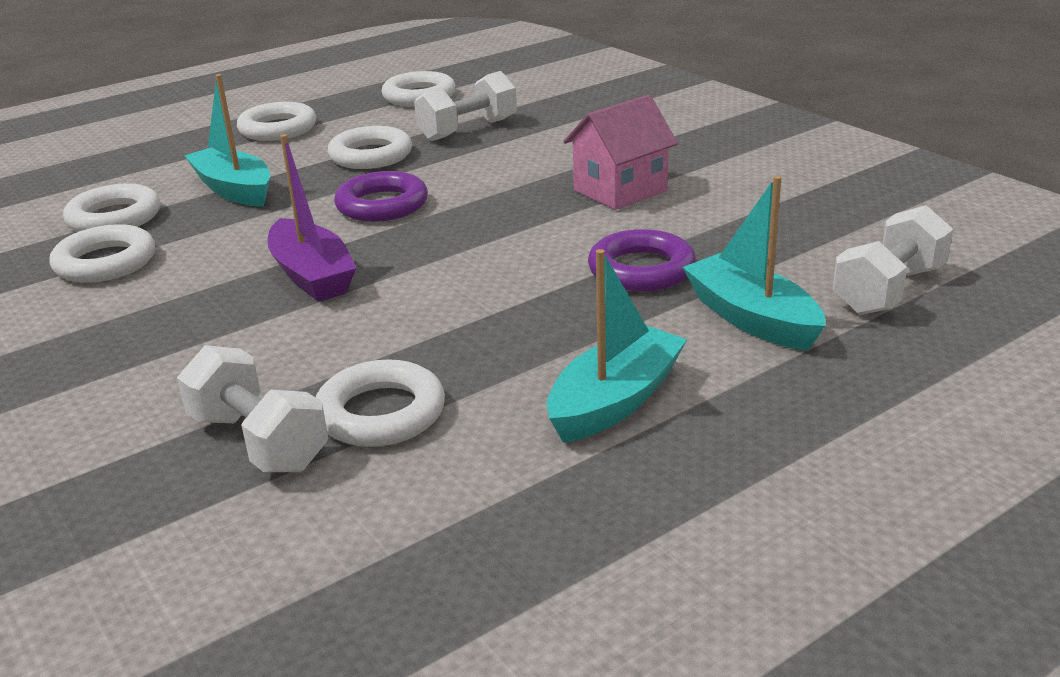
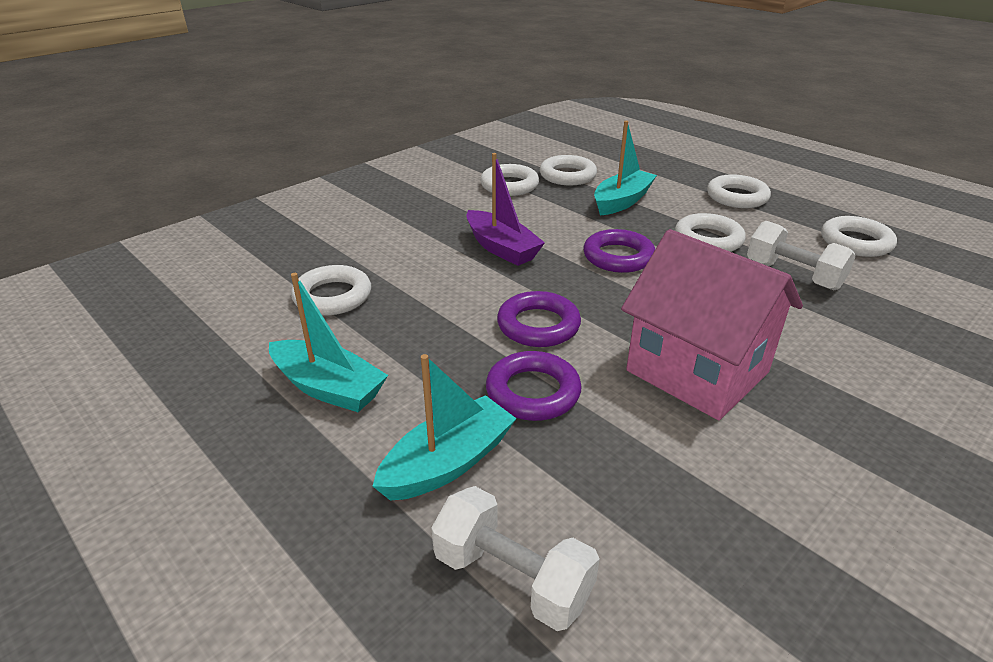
camera: 80 degrees right, 5 degrees up
(259, 441) = (313, 264): white dumbbell -> none
(312, 276) = (501, 248): purple boat -> purple boat turned 90 degrees counterclockwise
(516, 260) = (538, 325): none -> purple ring
(620, 190) = (697, 372): pink house -> pink house, size x1.55

